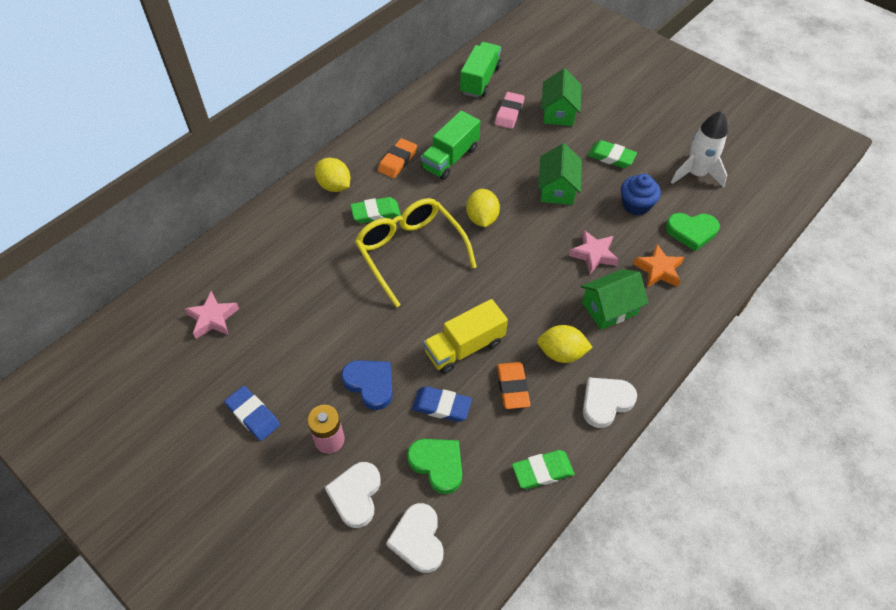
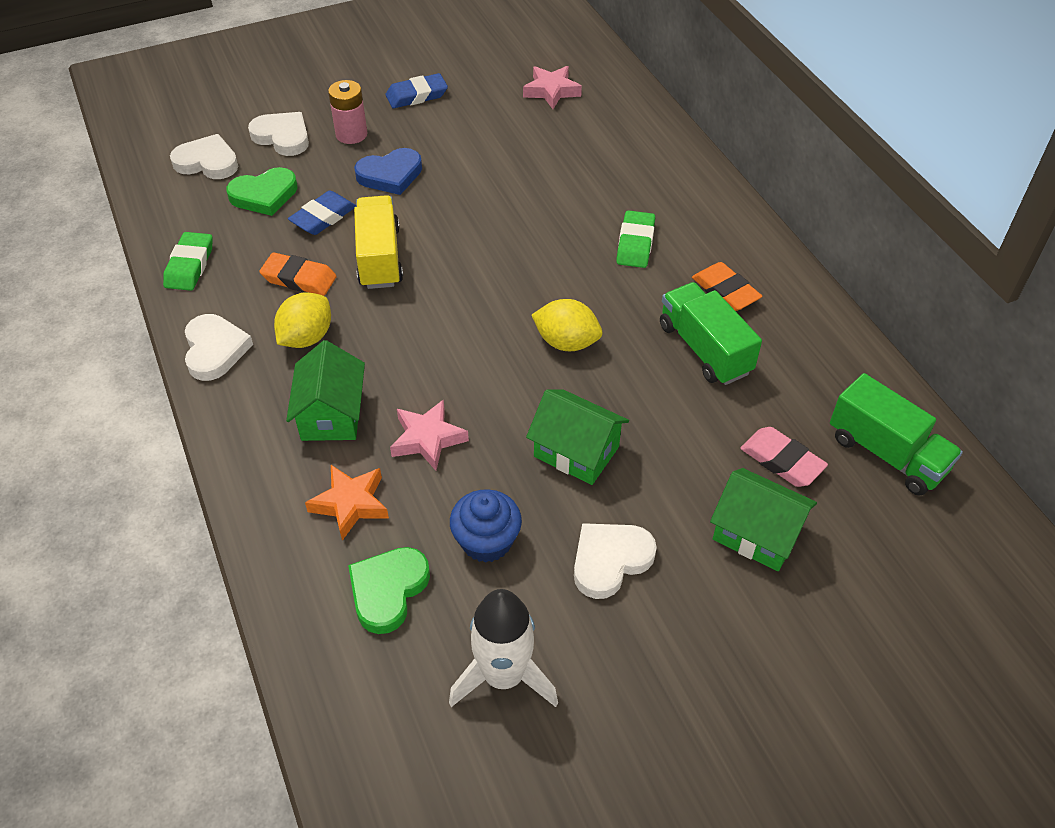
camera: 115 degrees right, 5 degrees down
(334, 186) = (705, 219): yellow lemon -> none
(410, 252) = (549, 255): yellow glasses -> none
(611, 157) = (610, 560): green eraser -> white heart

